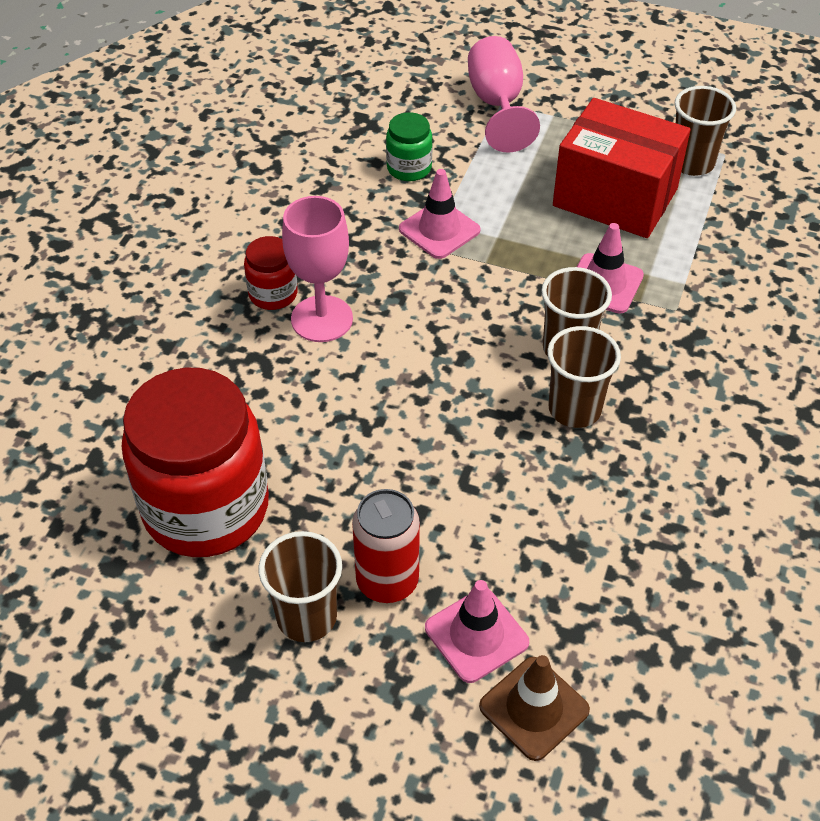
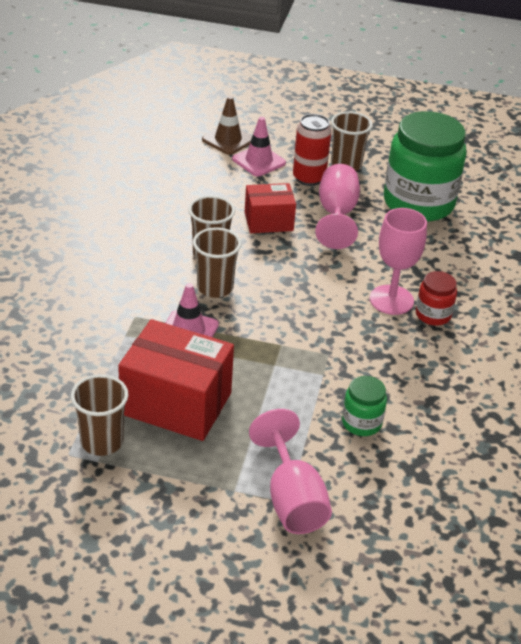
camera: 170 degrees right, 10 degrees down
(206, 508) = (418, 203): red jar -> green jar
(358, 485) = (337, 214): none -> pink goblet
(439, 230) = (322, 368): pink traffic cone -> none
(476, 474) = (268, 221): none -> red box

